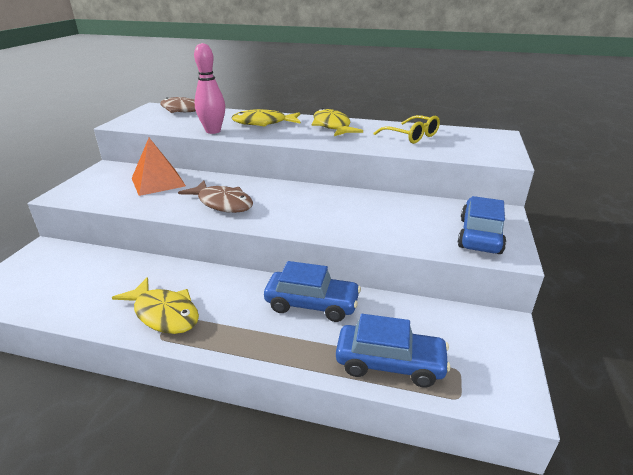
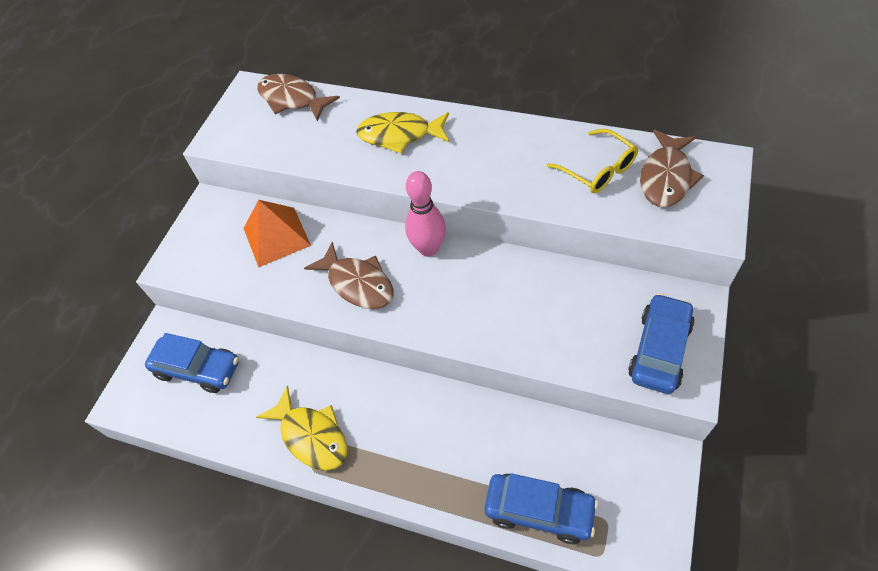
camera: 10 degrees right, 25 degrees up
(213, 131) = (335, 160): pink bowling pin -> pink bowling pin (428, 249)
(312, 304) = (464, 424): blue car -> blue car (198, 369)
(332, 126) = (492, 142): yellow fish -> none
(462, 139) = (666, 177): none -> brown fish

